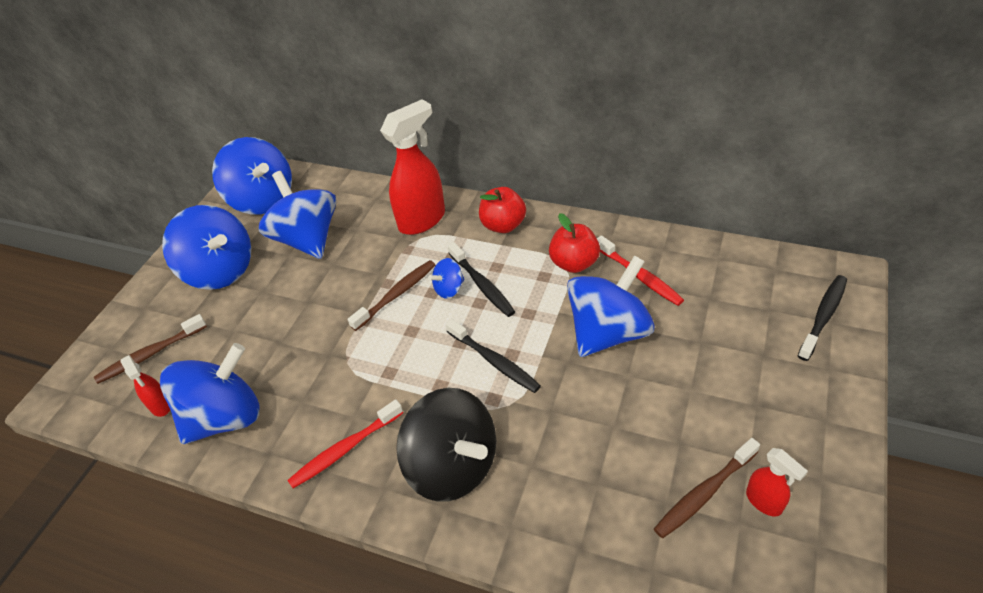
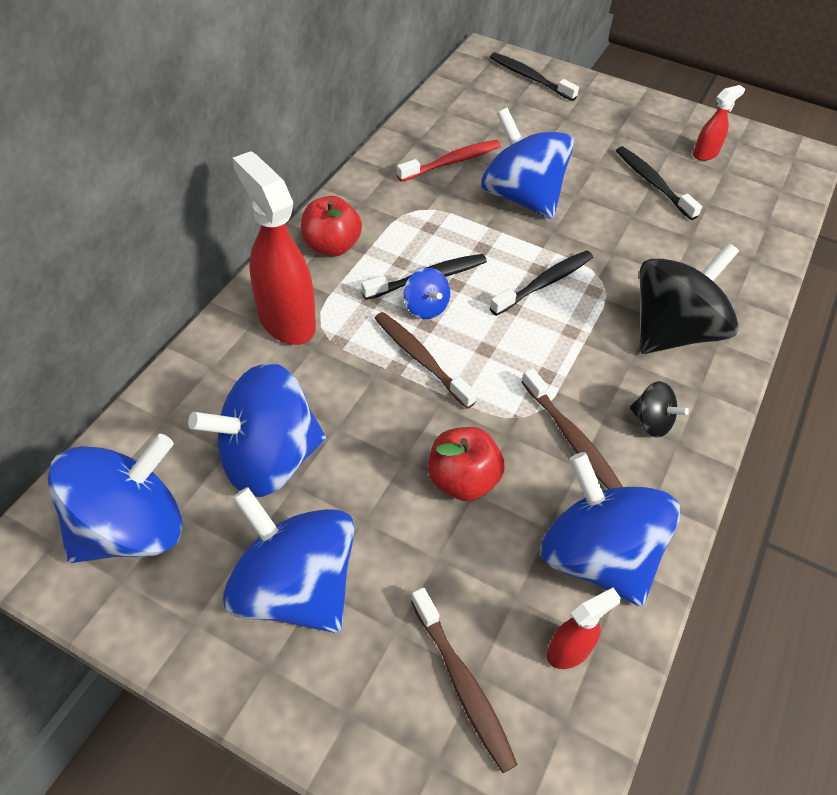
camera: 90 degrees left, 5 degrees up
(220, 271) = (295, 587): blue spinning top -> blue spinning top turned 90 degrees counterclockwise
(345, 449) = (651, 422): red toothbrush -> black spinning top
(574, 263) = (418, 202): red apple -> red apple (462, 480)
(679, 444) = (652, 183): none -> black toothbrush
(704, 493) = (699, 181): brown toothbrush -> brown toothbrush (571, 438)

